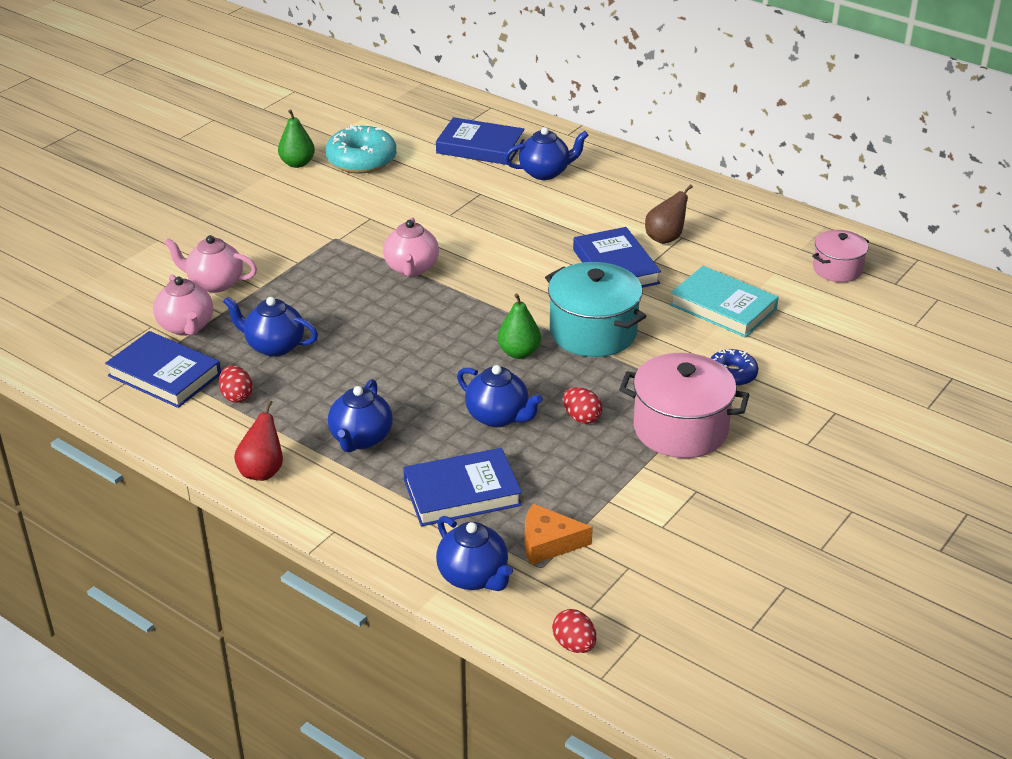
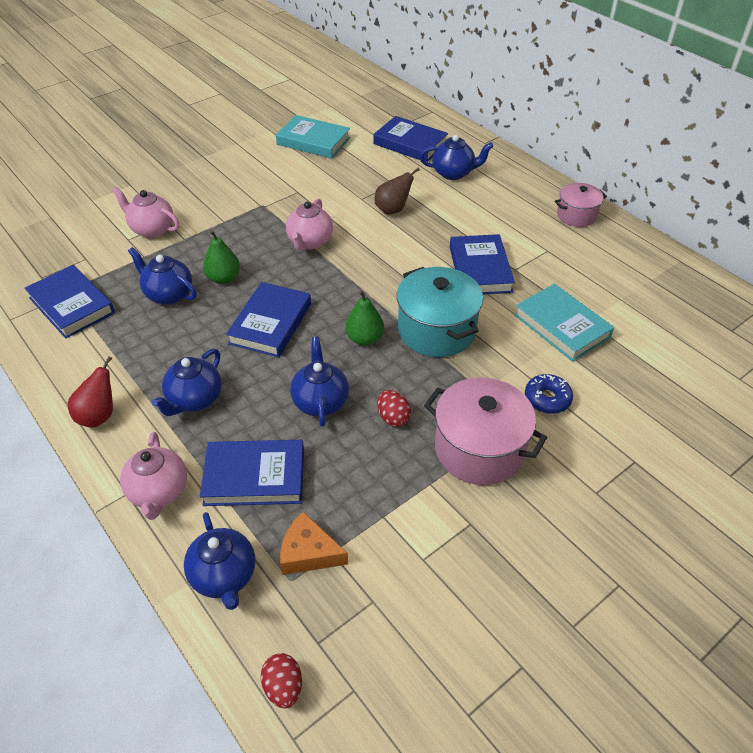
camera: 15 degrees right, 10 degrees up
(186, 327) = (111, 264): pink teapot -> pink teapot (159, 492)
(237, 396) = (116, 336): red egg -> none
(297, 163) = (264, 137): green pear -> green pear (224, 278)
(361, 160) = (313, 141): turquoise donut -> turquoise book
(407, 355) = (270, 323): none -> blue book
(498, 417) = (320, 401): blue teapot -> blue teapot turned 150 degrees counterclockwise
(665, 238) = (533, 249): brown pear -> brown pear (393, 210)
(837, 269) = (680, 306): pink pot -> pink pot (576, 215)

